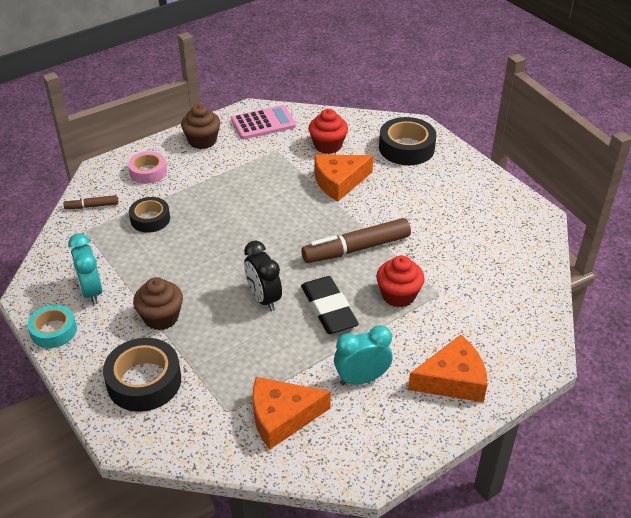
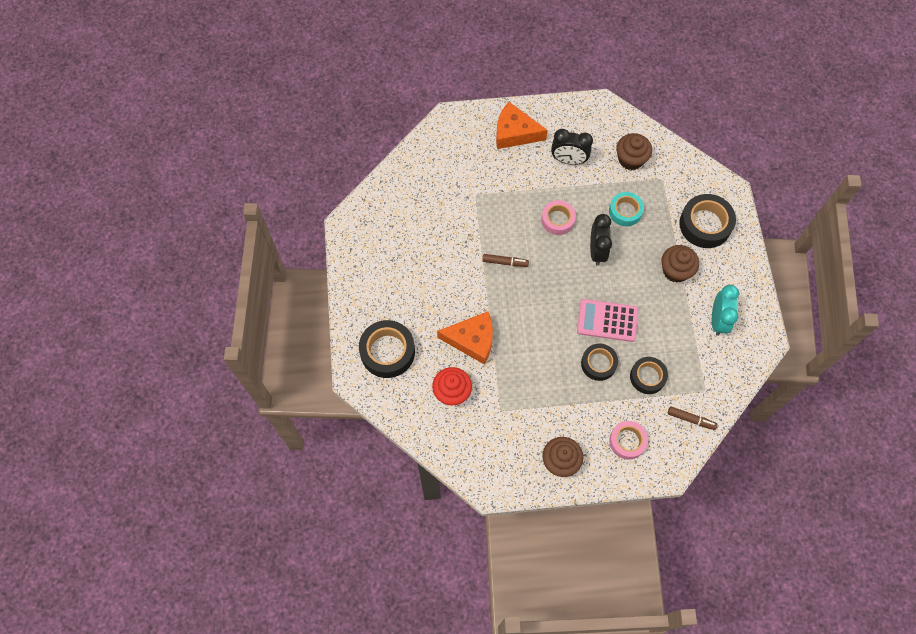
camera: 150 degrees left, 25 degrees up
(53, 331) = (754, 296): turquoise tape -> turquoise tape (625, 211)
(205, 210) = (598, 364): none -> black tape
(263, 123) = (491, 458): pink calculator -> pink calculator (607, 320)
(282, 417) = (630, 159): orange cheese -> brown cupcake
(329, 309) = (557, 220): black eraser -> pink tape
(356, 249) = (505, 262): brown marker -> brown marker, size x0.49
(362, 379) = (568, 160): turquoise clock -> black clock
(398, 295) = (503, 207): red cupcake -> none

